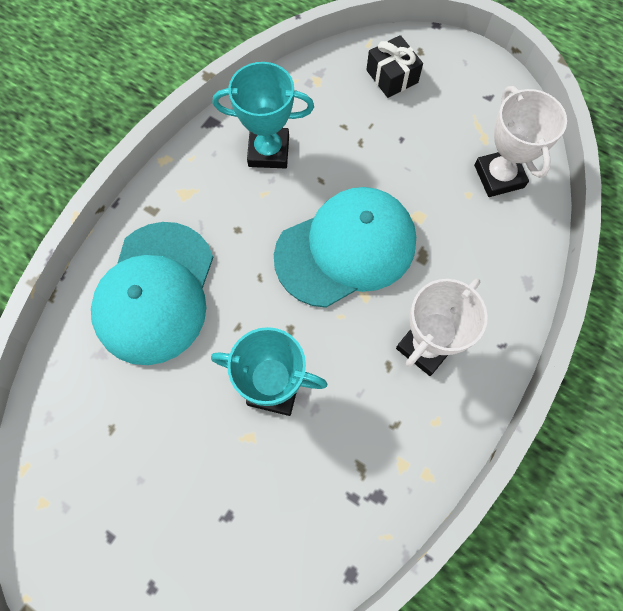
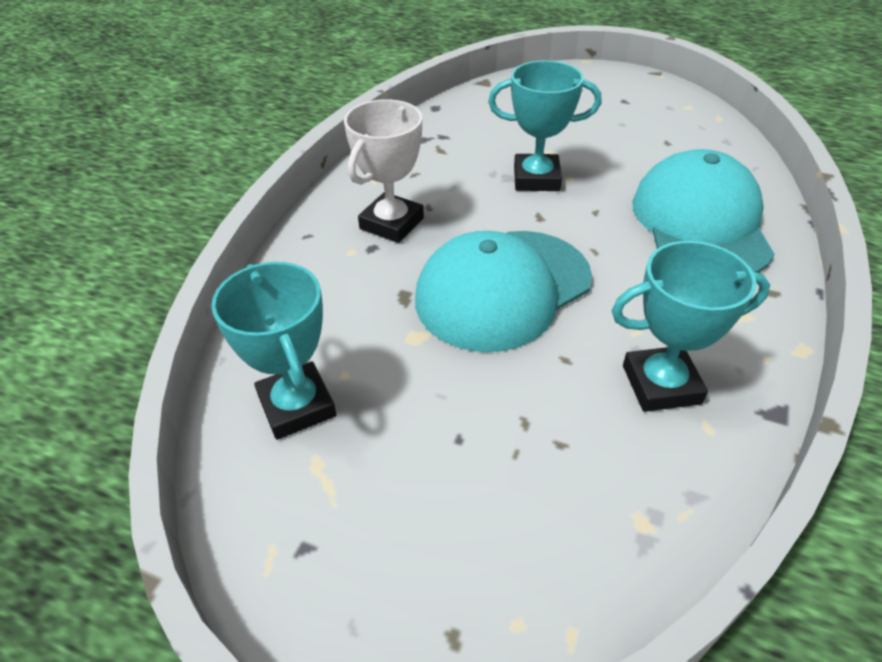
camera: 170 degrees right, 25 degrees down
(392, 76) = (501, 558): black gift -> none
(499, 176) = (297, 406): white trophy -> turquoise trophy

